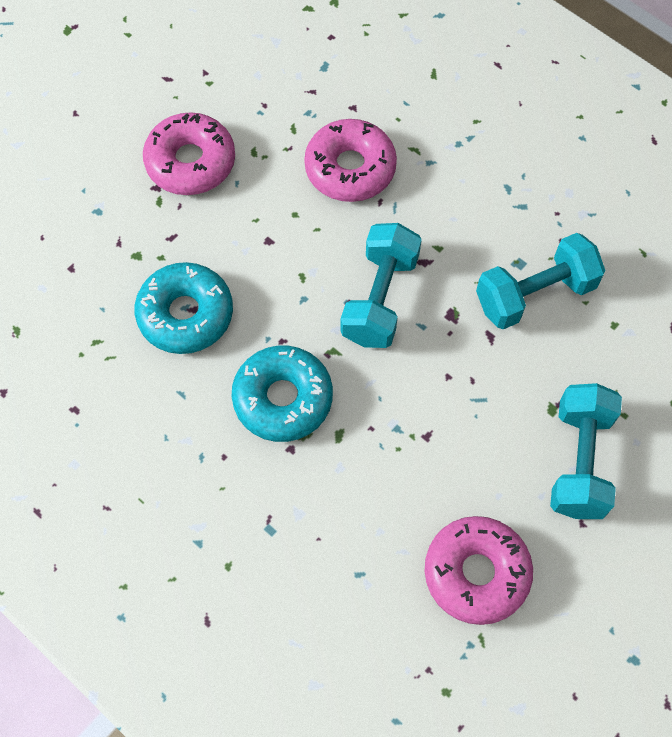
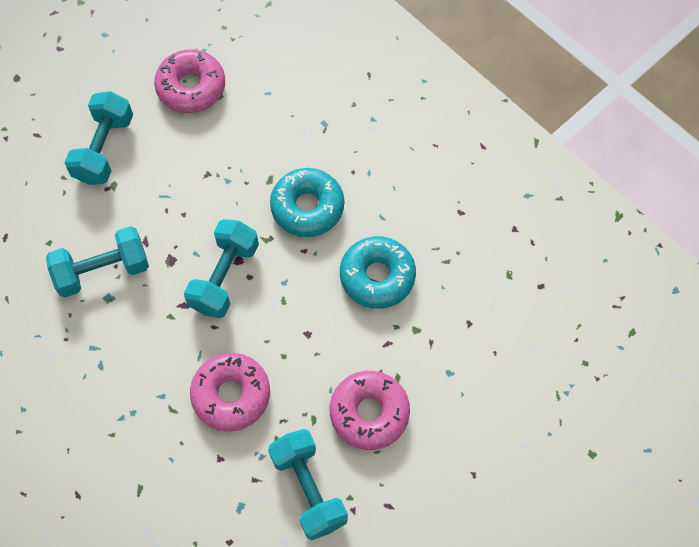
camera: 175 degrees left, 0 degrees up
(253, 86) = (308, 489): none -> turquoise dumbbell

